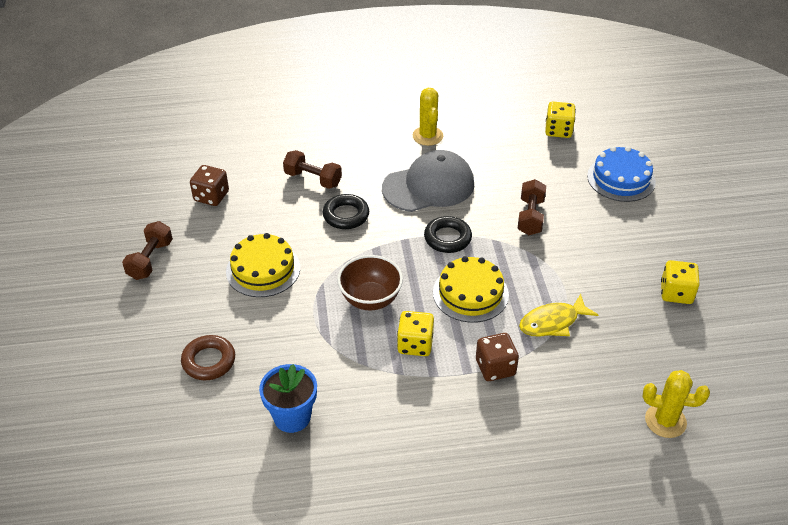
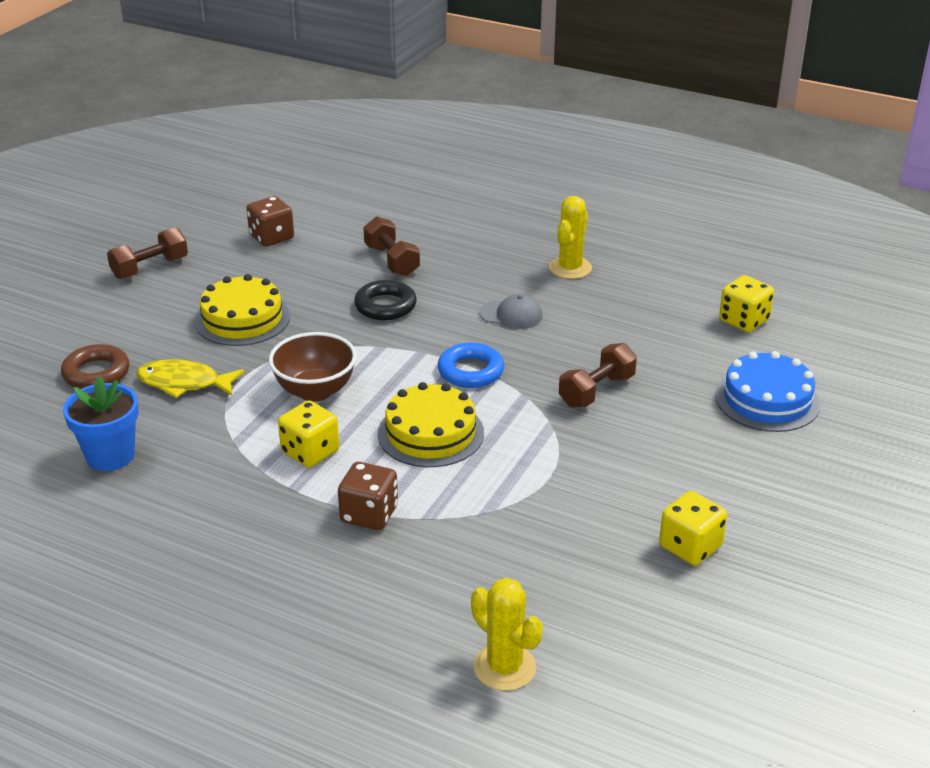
camera: 35 degrees right, 10 degrees down
(429, 186) = (511, 315): grey cap -> grey cap, size x0.48
(447, 238) = (470, 371): black ring -> blue ring
(552, 322) = (491, 503): yellow fish -> yellow fish (184, 383)

